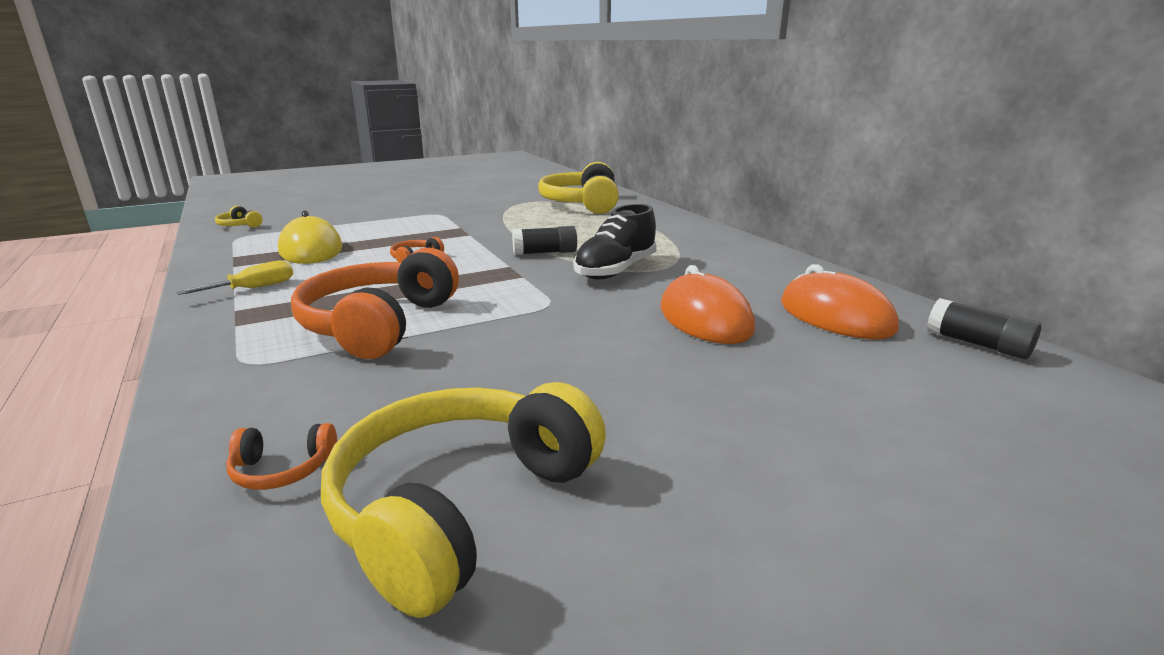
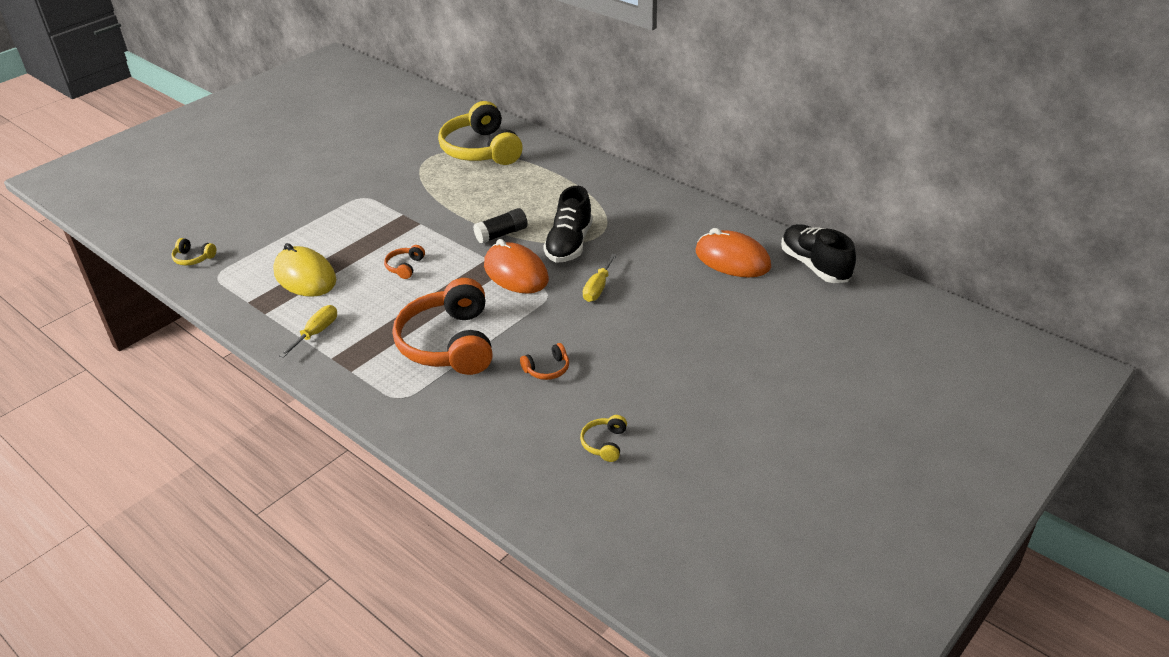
camera: 20 degrees left, 15 degrees up
(282, 470) = (503, 452): orange headphones -> orange headphones (547, 369)
(461, 506) = (604, 443): yellow headphones -> yellow headphones, size x0.41
(620, 310) = (598, 288): none -> yellow screwdriver
(705, 319) = (655, 282): orange mouse -> orange mouse (516, 273)
(977, 344) = (815, 266): black glue stick -> black shoe

